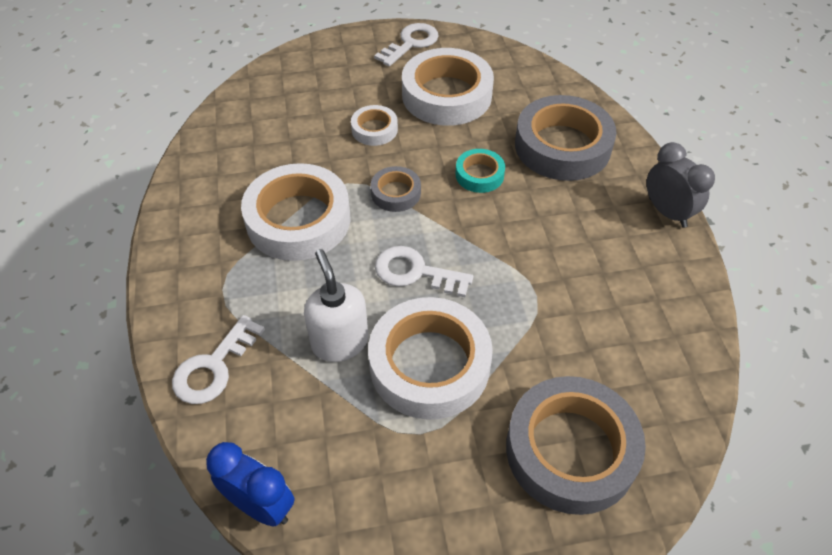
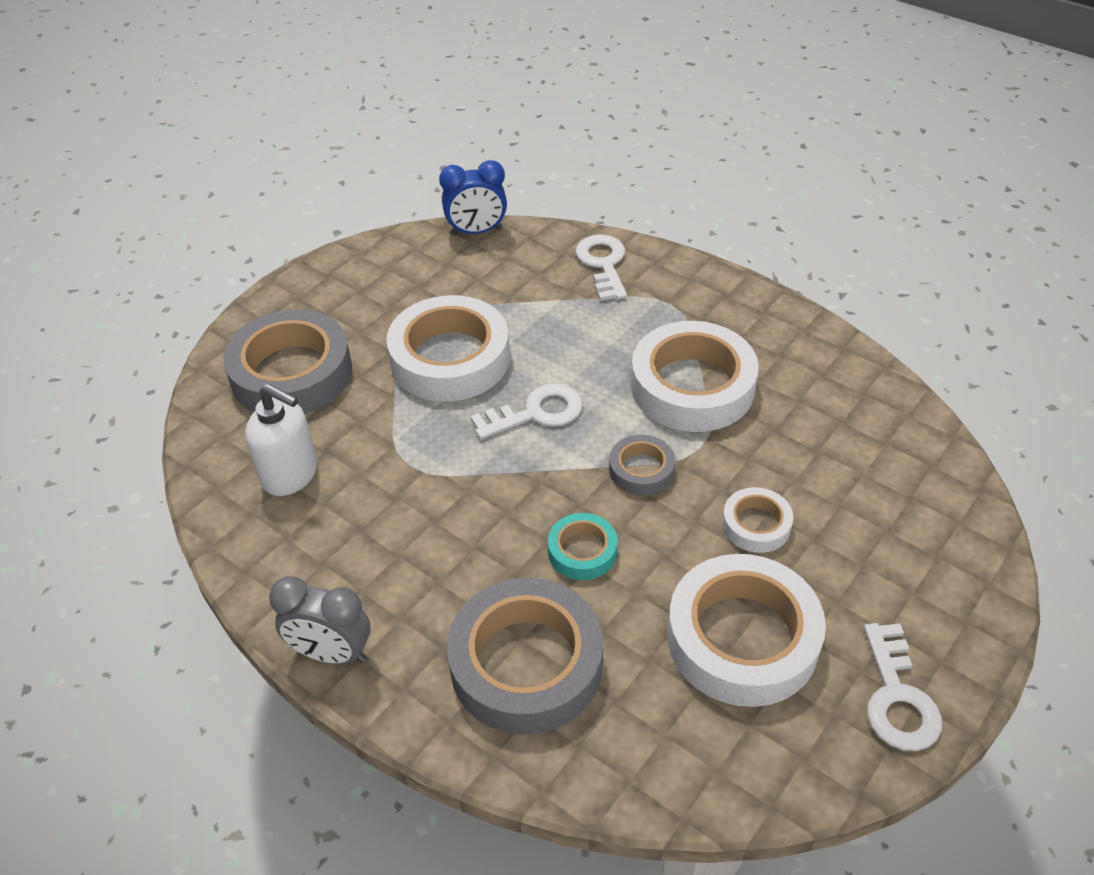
camera: 140 degrees right, 5 degrees down
(339, 342) = (535, 329): white soap dispenser -> white soap dispenser (291, 474)

